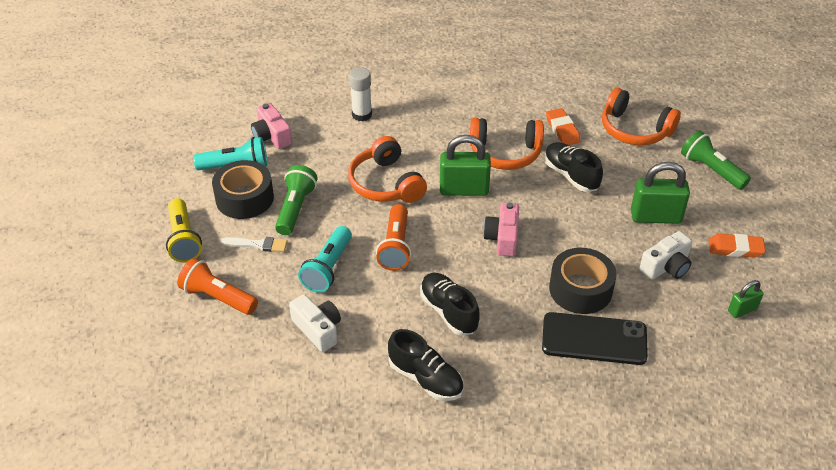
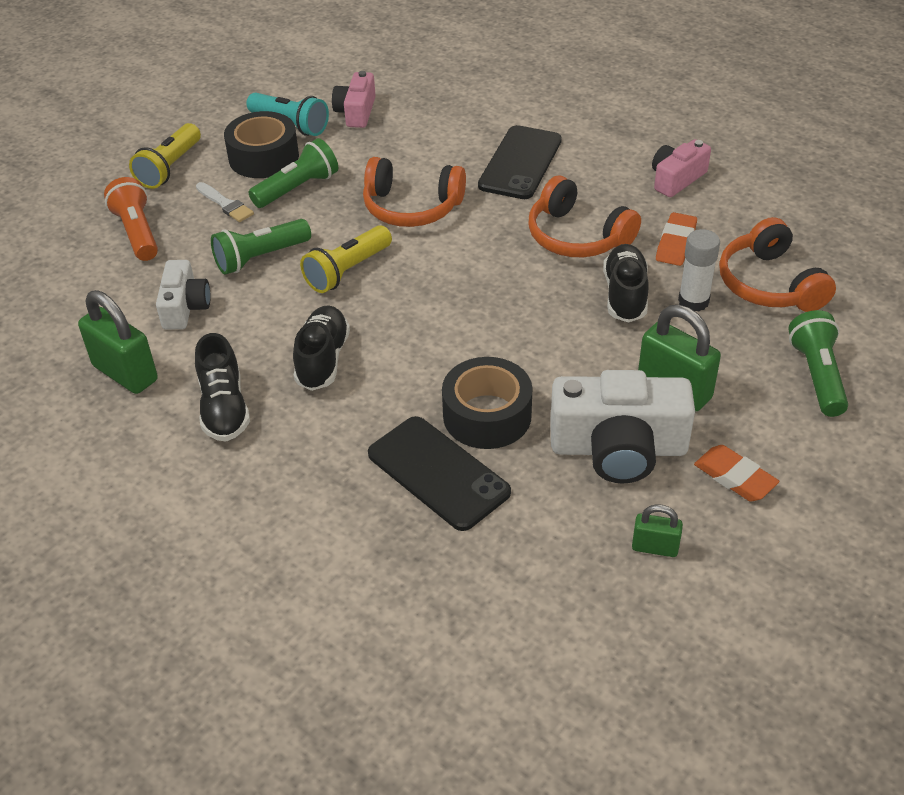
camera: 40 degrees right, 0 degrees up
(328, 268) = (260, 257): turquoise flashlight -> green flashlight
(362, 115) = (468, 130): white glue stick -> white glue stick (693, 301)
(386, 183) = (412, 207): orange headphones -> orange headphones turned 90 degrees counterclockwise
(395, 246) = (347, 271): orange flashlight -> yellow flashlight
(419, 122) = (520, 163): none -> black phone
(464, 189) = (485, 251): green padlock -> green padlock (125, 373)
(502, 238) = (466, 319): pink camera -> pink camera (676, 179)
(666, 267) = (618, 448): white camera -> white camera, size x1.74

